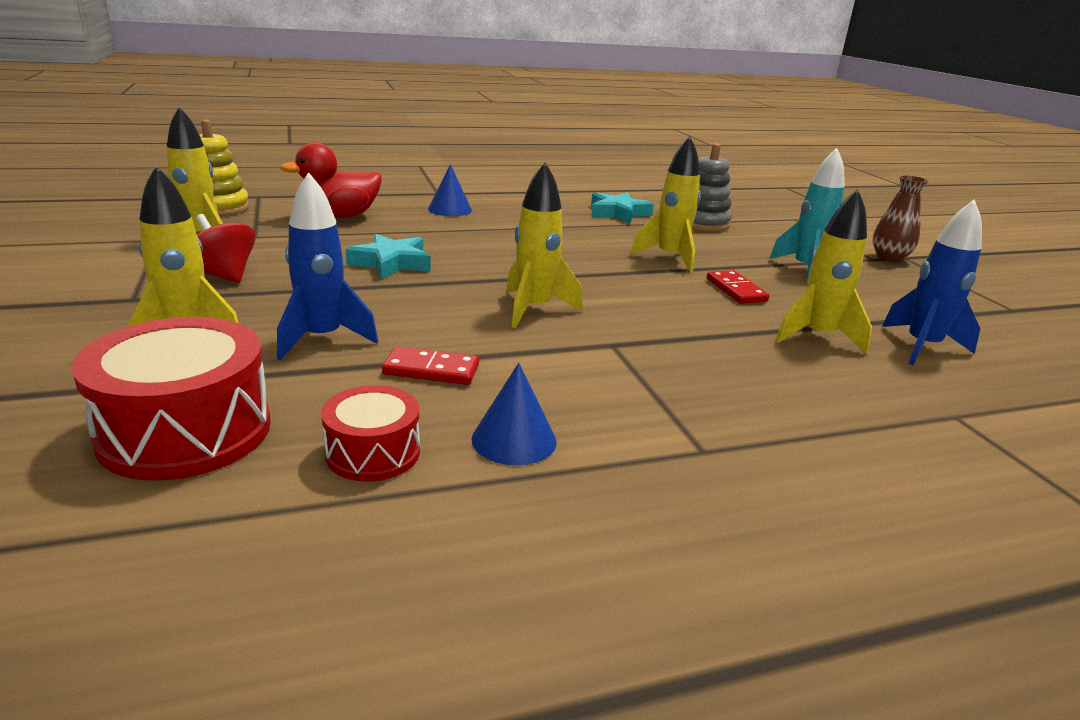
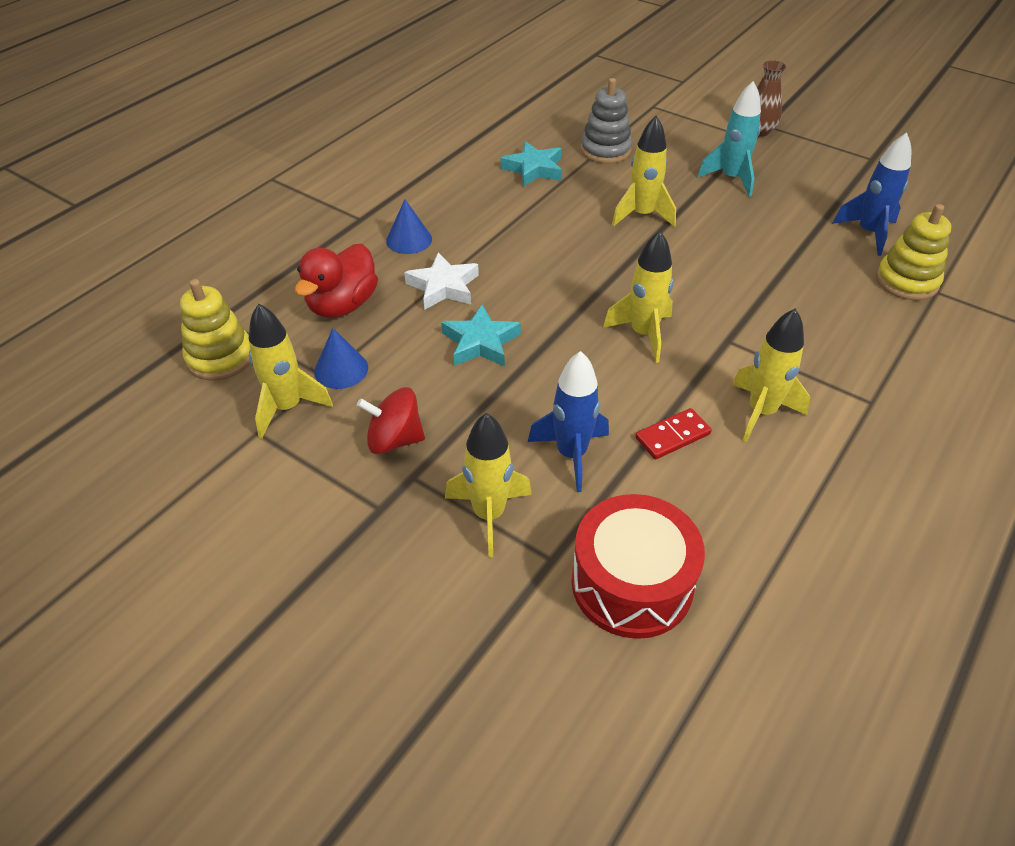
camera: 35 degrees left, 20 degrees up
(373, 452) = (742, 521): red drum -> none
(425, 233) = (443, 287): none -> white star
(514, 439) = (788, 460): blue cone -> blue cone (341, 369)
(736, 290) = (722, 232): red domino -> none
(817, 337) = (814, 257): yellow rocket -> yellow rocket (761, 412)
(920, 393) = (907, 281): none -> yellow stacking toy

